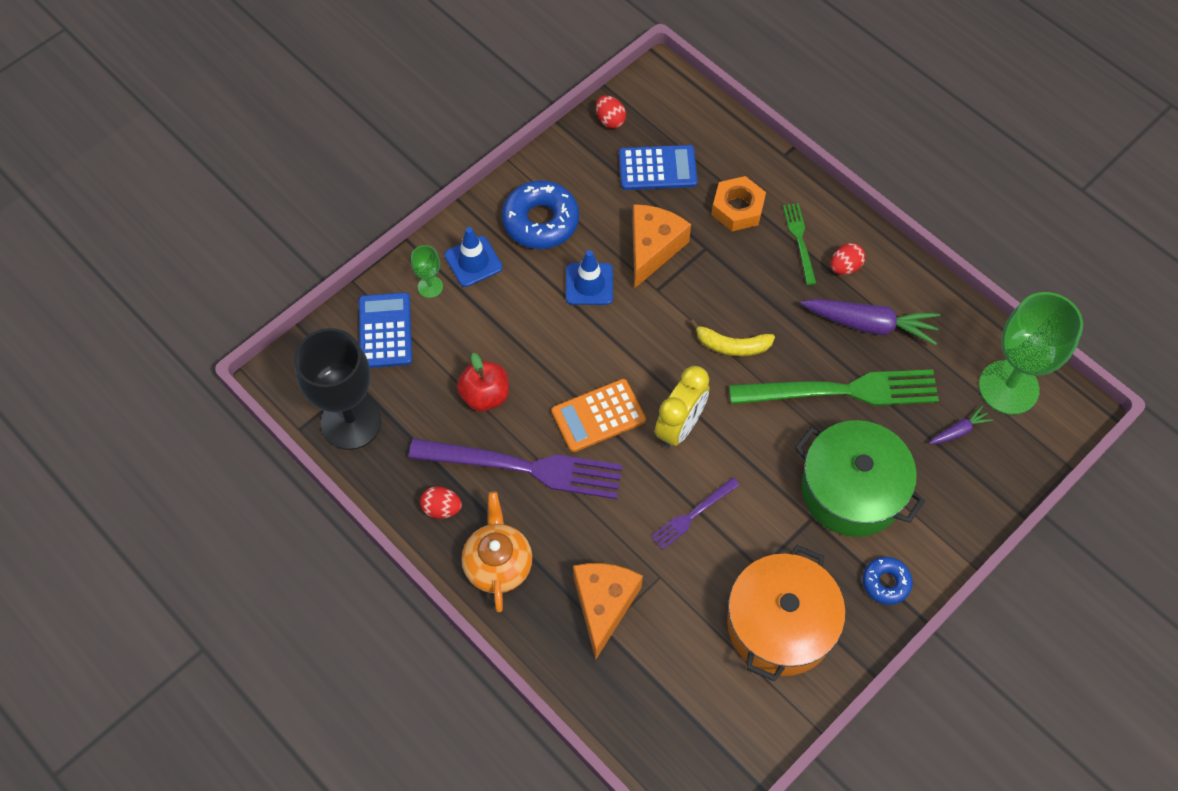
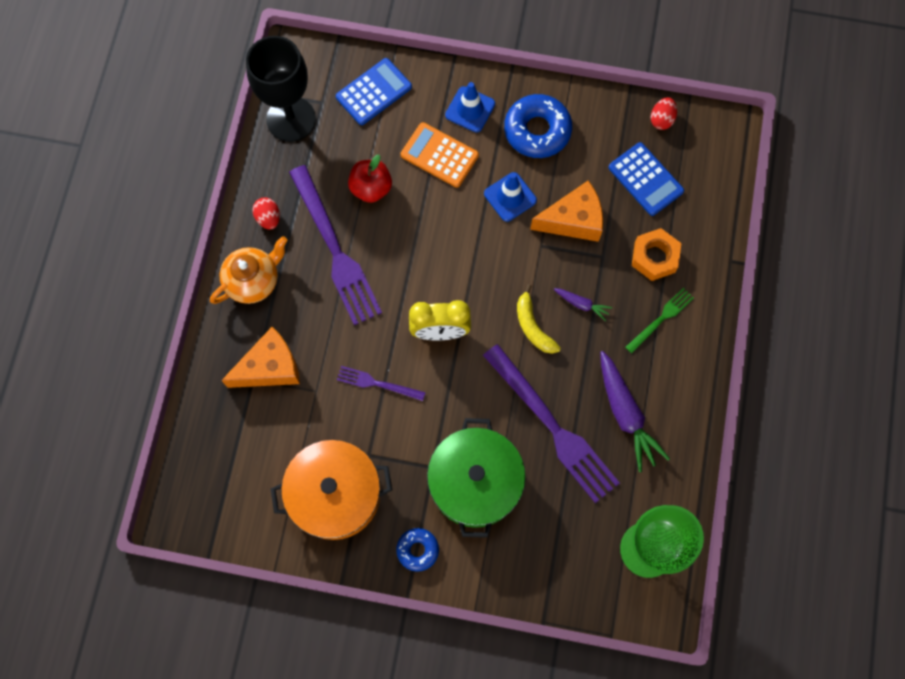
camera: 55 degrees right, 10 degrees up
(430, 287) = (429, 96): green goblet -> none
(598, 416) = (409, 272): orange calculator -> orange calculator (439, 155)
(841, 391) = (552, 426): green fork -> purple fork
(845, 267) = (663, 366): red egg -> none
(959, 431) = (581, 532): purple carrot -> purple carrot (581, 304)

